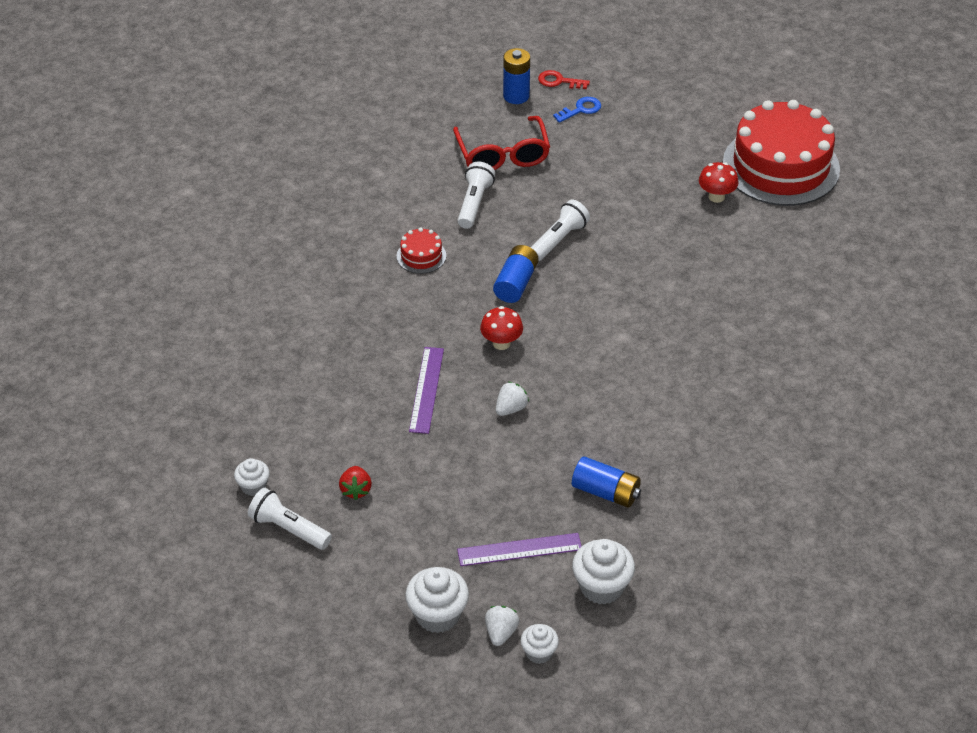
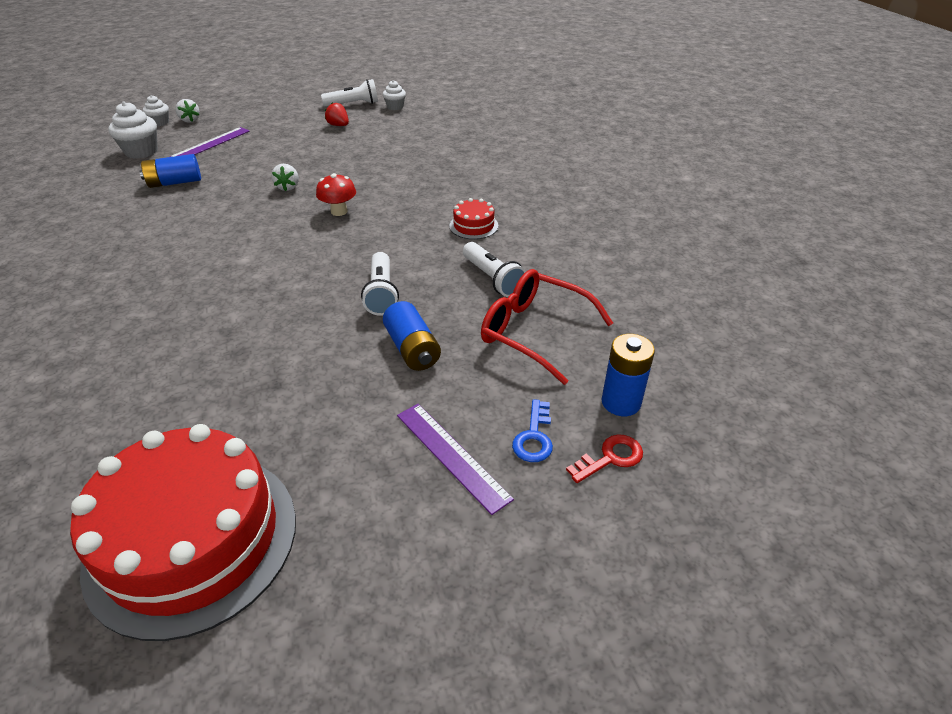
camera: 135 degrees right, 5 degrees down
(426, 389) = (358, 171): purple ruler -> purple ruler (452, 455)
(437, 615) = (233, 113): white cupcake -> none
(516, 283) = (376, 247): blue battery -> blue battery (412, 349)
(716, 197) = (255, 433): red mushroom -> none

